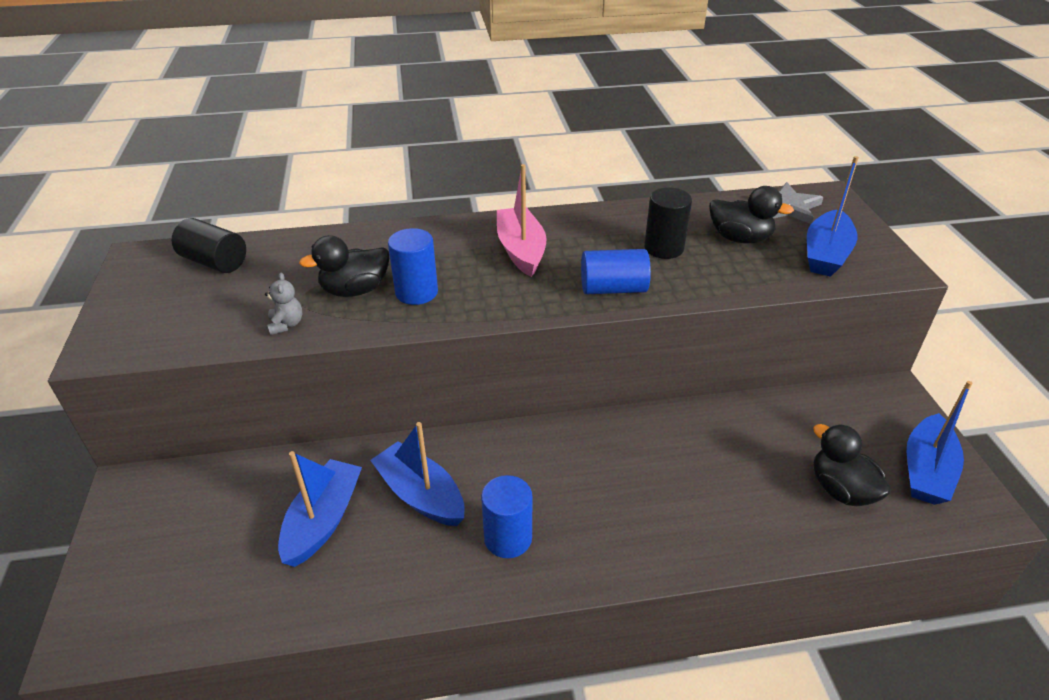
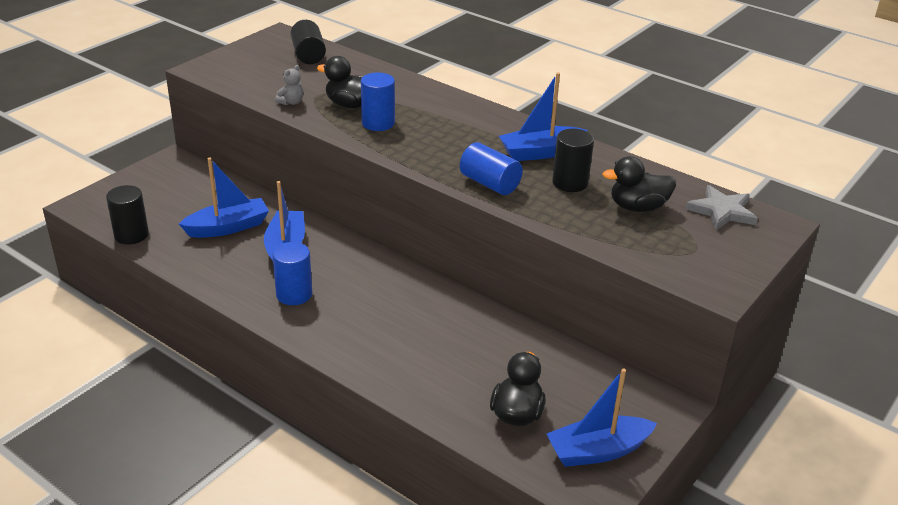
camera: 45 degrees right, 5 degrees down
(217, 624) = (131, 235): none -> black cylinder
(521, 250) = (476, 135): pink boat -> none
(740, 238) = (637, 207): black duck -> black duck turned 105 degrees clockwise
(826, 254) = (682, 251): blue boat -> blue boat (540, 152)

